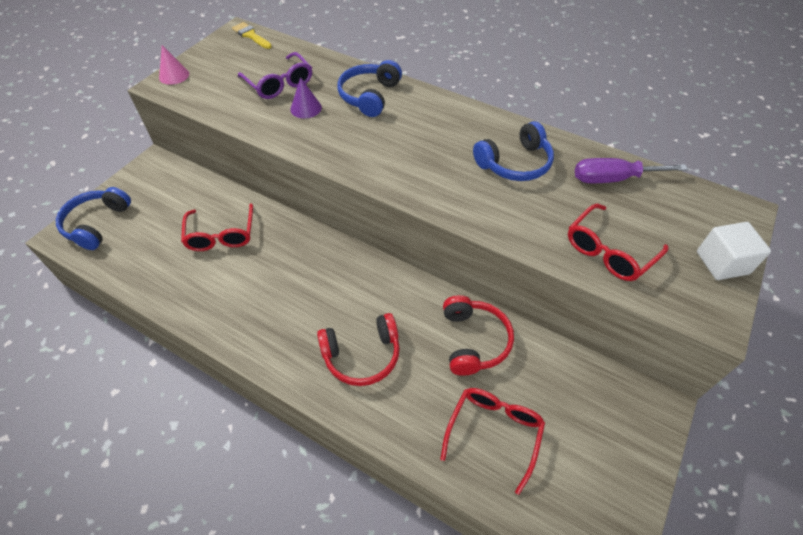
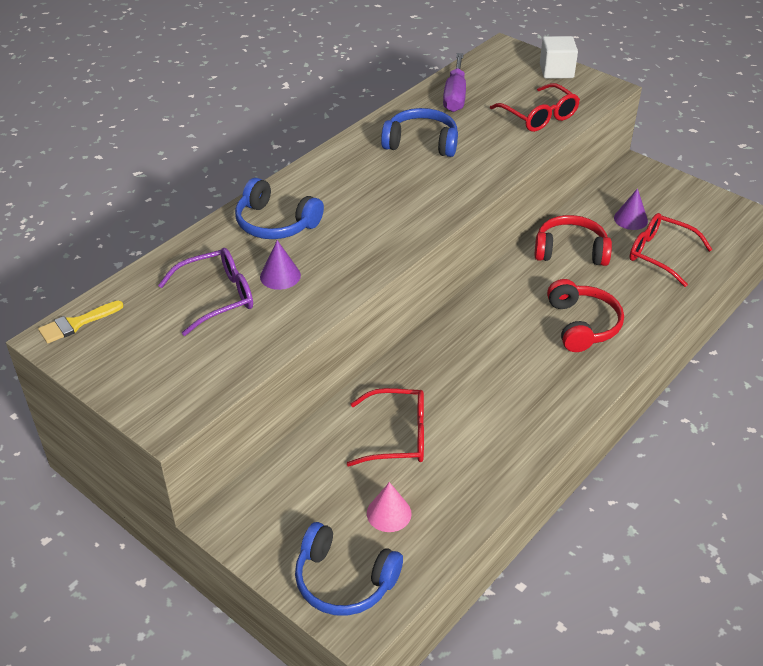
camera: 80 degrees left, 10 degrees down
(174, 75) = (147, 406): pink cone -> pink cone (389, 513)
(515, 163) = (421, 143): blue headphones -> blue headphones turned 60 degrees counterclockwise
(550, 400) = (630, 219): none -> purple cone

